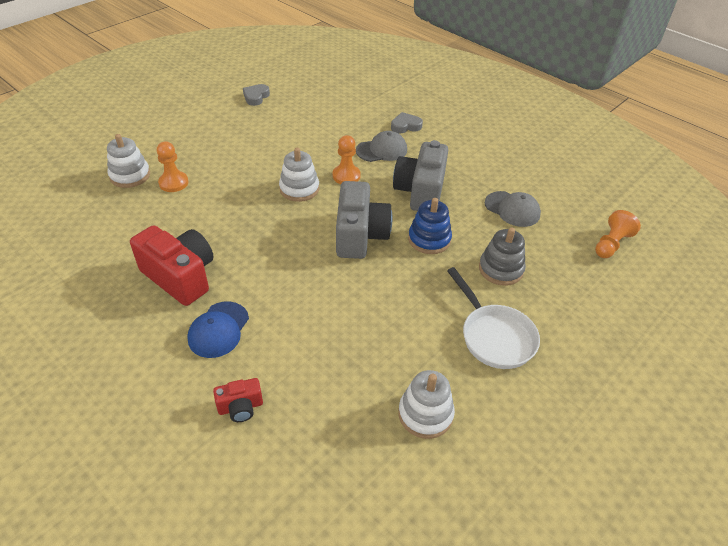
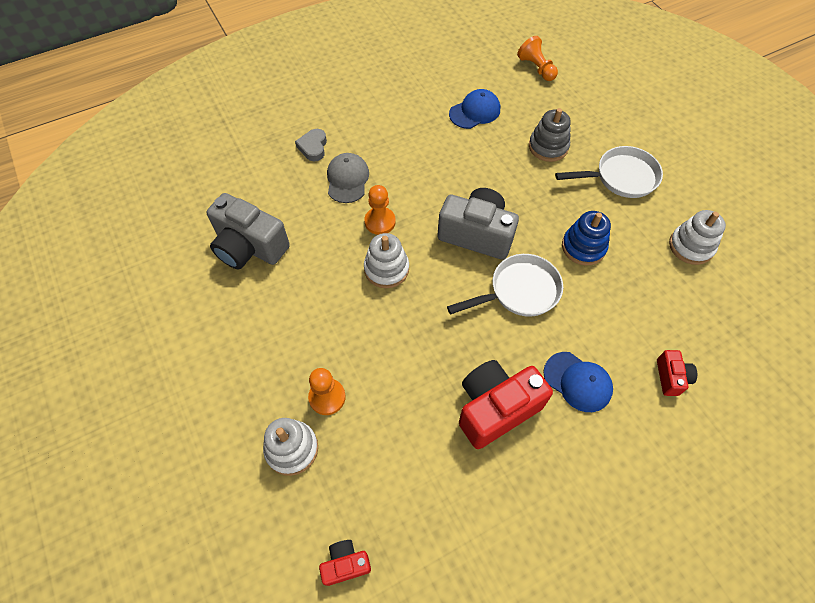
camera: 70 degrees left, 15 degrees up
(45, 218) = (345, 564): none -> red camera
(256, 97) = (179, 276): grey heart -> none
(306, 274) = (519, 291): none -> white pan
(420, 191) = (427, 168): grey camera -> grey camera (249, 247)
(429, 239) = (497, 183): blue stacking toy -> blue stacking toy (583, 247)
(512, 209) = (475, 112): grey cap -> blue cap

